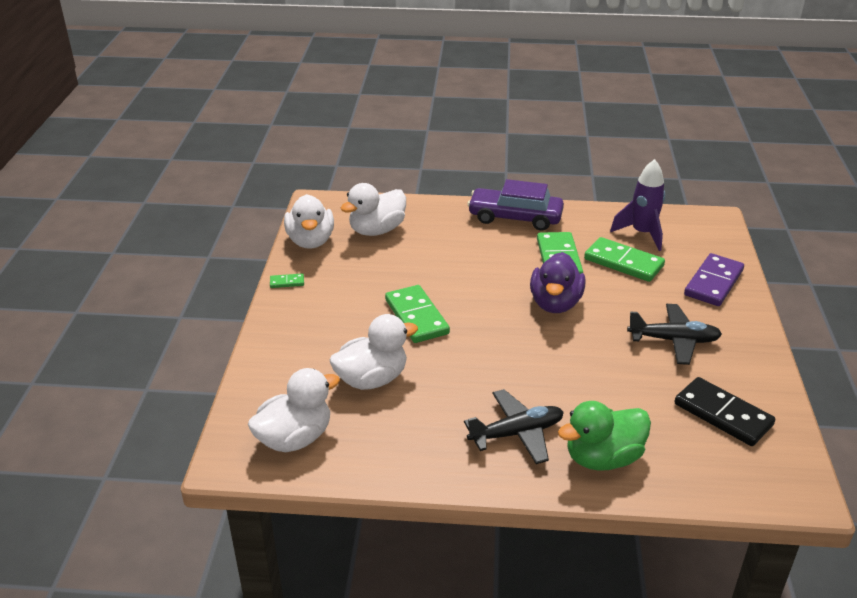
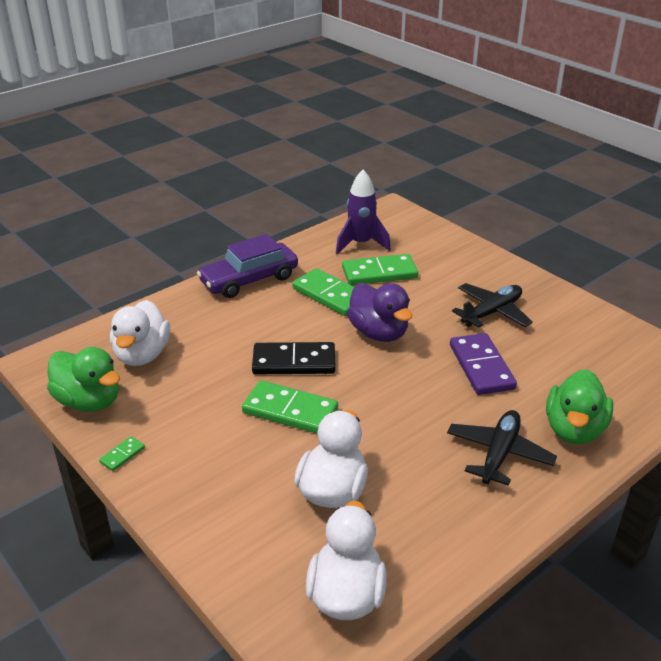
camera: 45 degrees left, 0 degrees up
(311, 241) = (89, 401): white duck -> green duck
(713, 283) = (455, 256): purple domino -> purple domino (481, 367)
(723, 414) = (590, 346): black domino -> black domino (294, 362)

